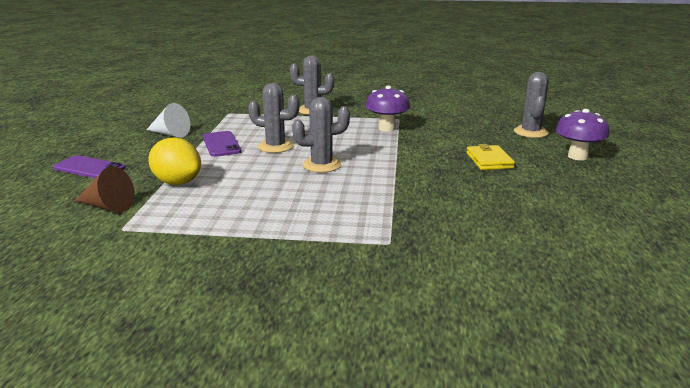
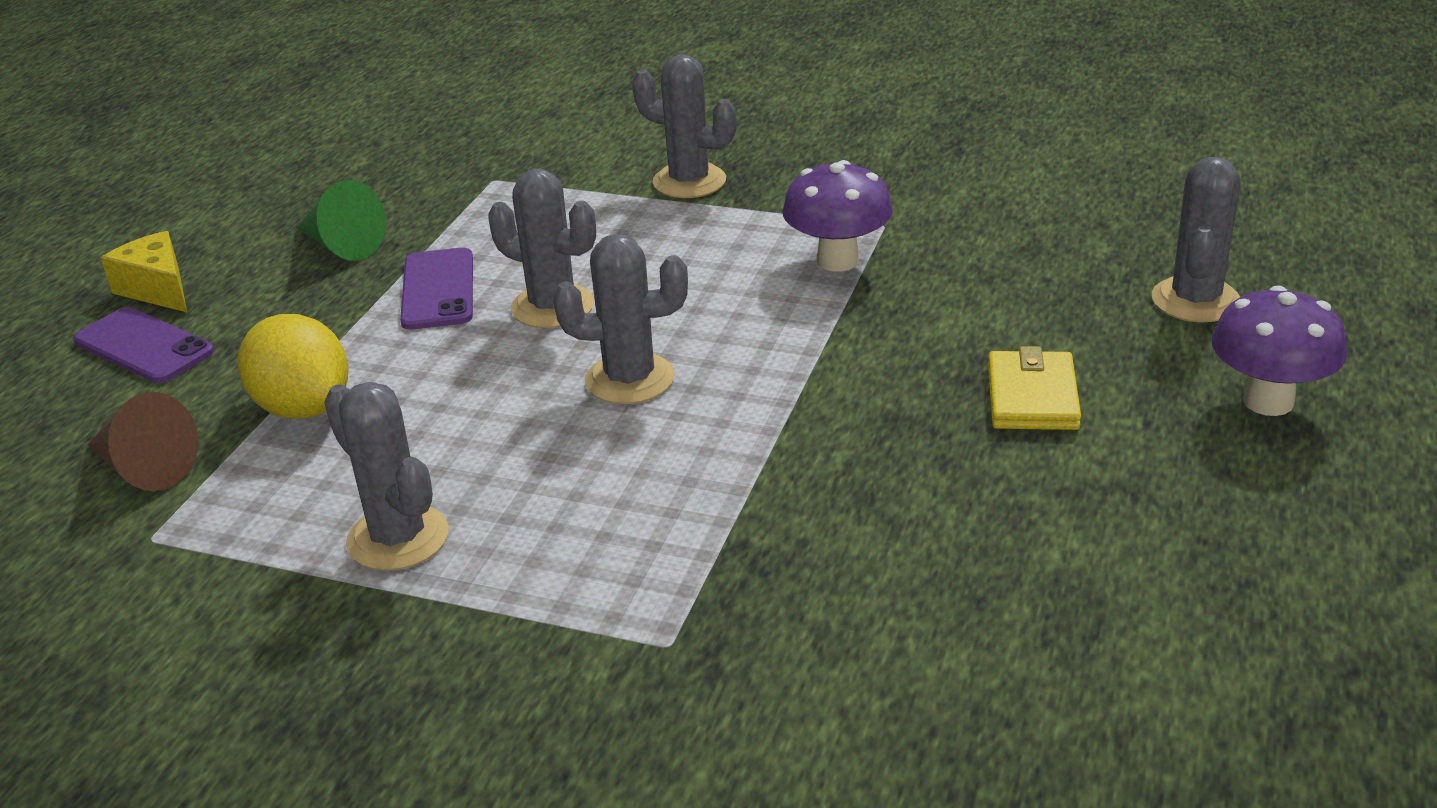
camera: 15 degrees right, 10 degrees up
(88, 150) = (157, 289): none -> yellow cheese
(170, 134) = (342, 246): white cone -> green cone
(244, 220) = (398, 538): none -> grey cactus

